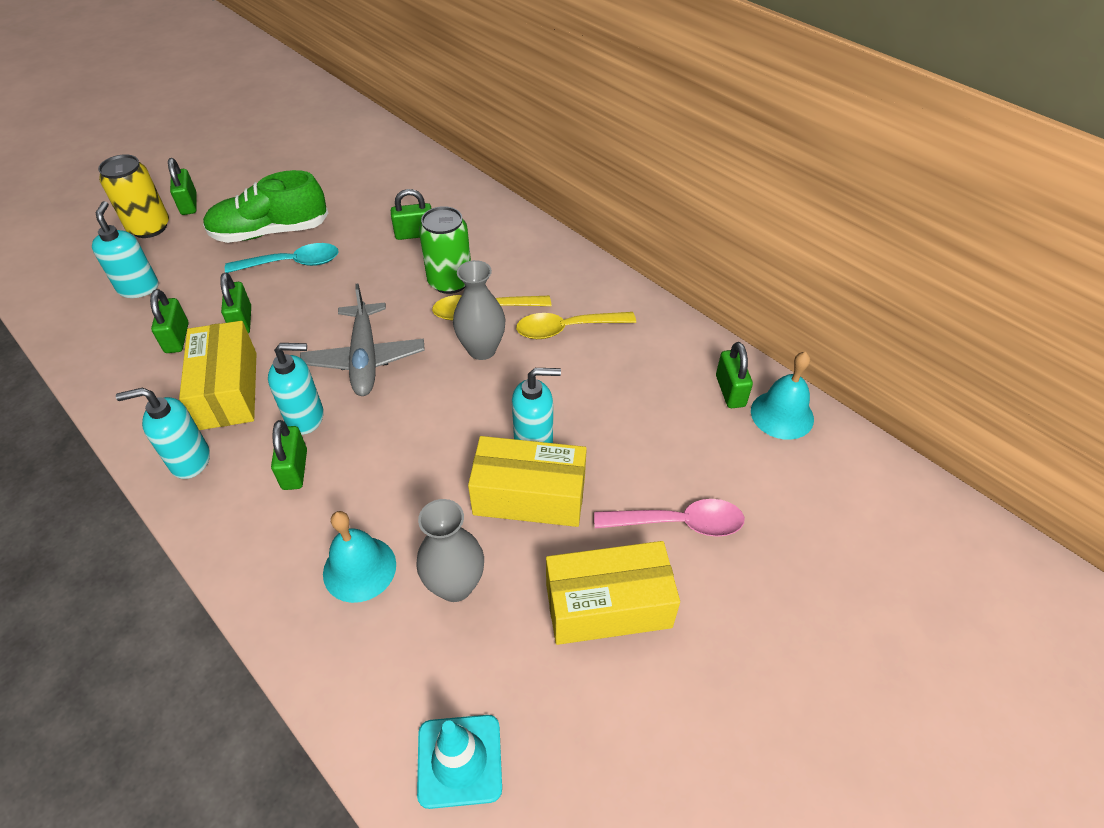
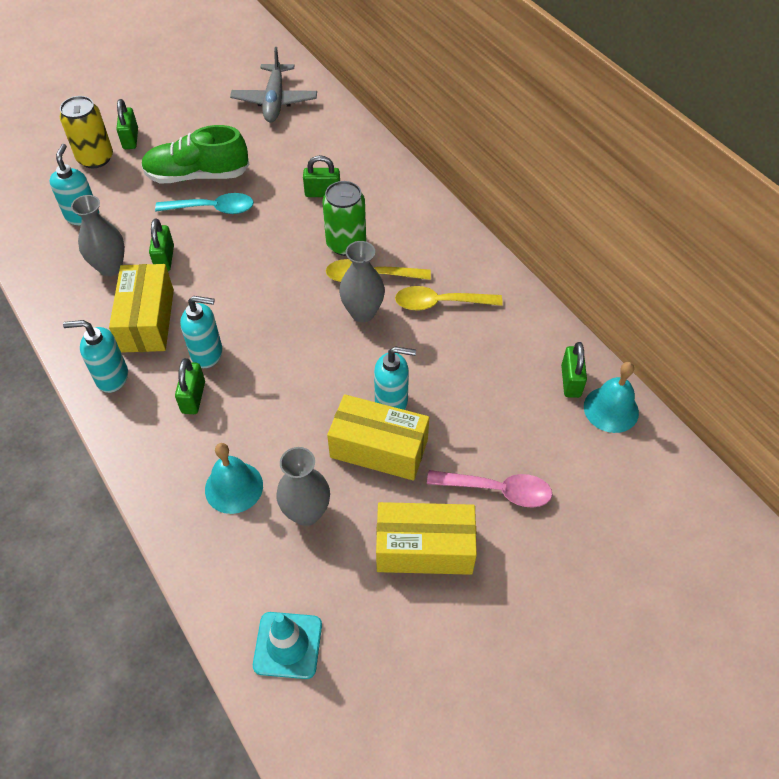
camera: 10 degrees right, 5 degrees up
(177, 338) = (110, 267): green padlock -> grey vase
(365, 359) = (262, 307): grey plane -> grey plane (275, 101)

